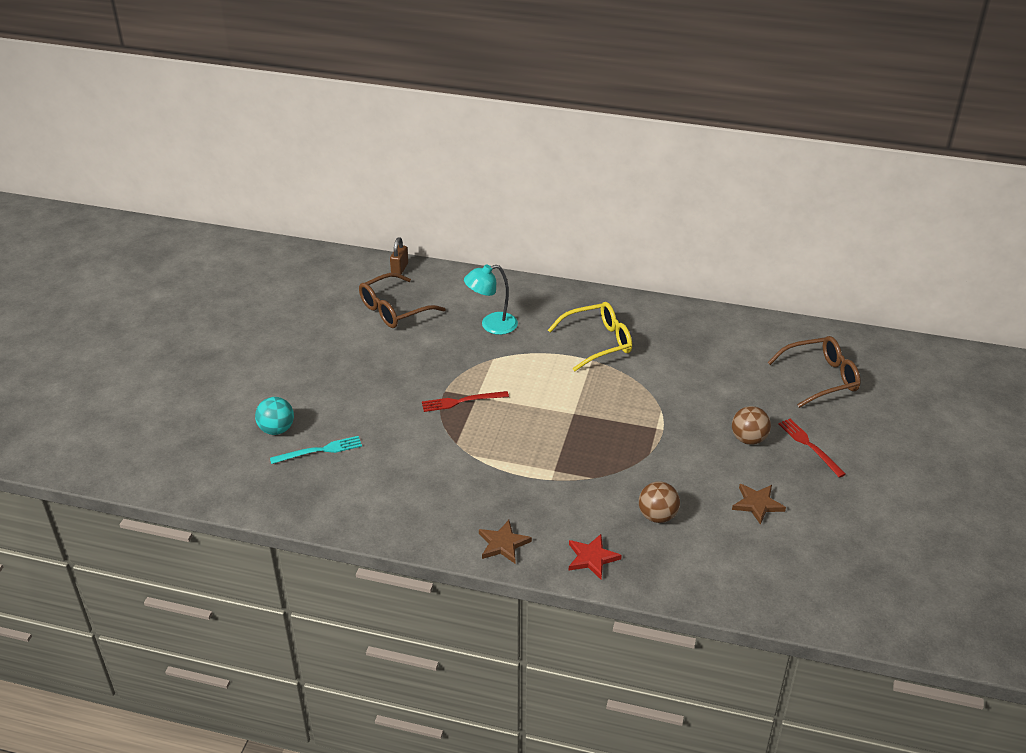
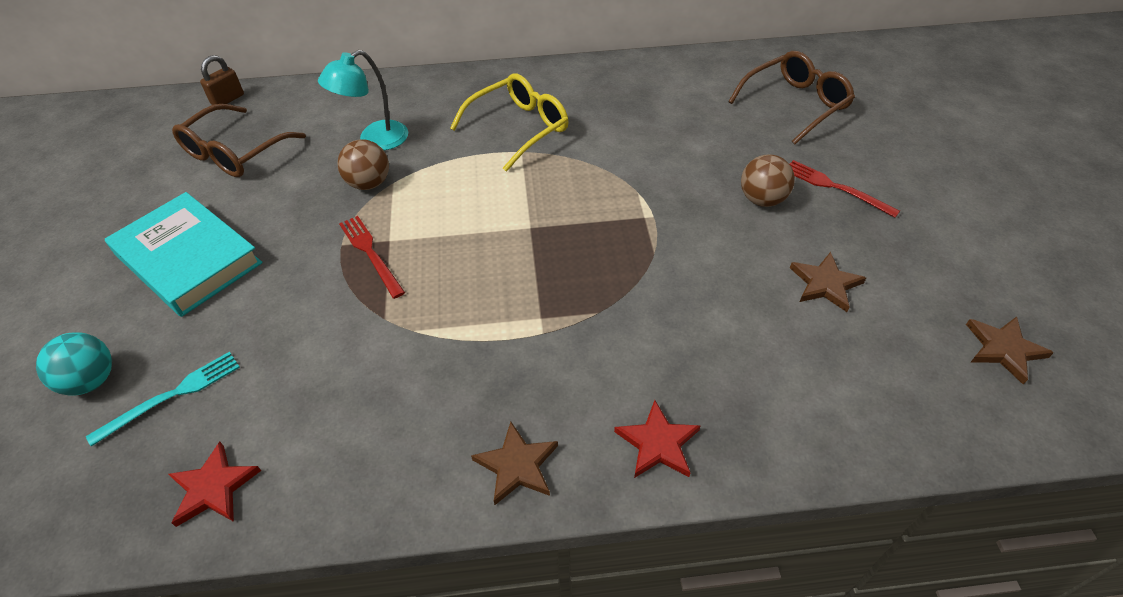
camera: 20 degrees left, 10 degrees up
(331, 504) = (213, 488): none -> red star
(347, 374) = (188, 259): none -> turquoise book
(399, 269) = (228, 99): brown padlock -> brown padlock turned 45 degrees clockwise
(461, 401) = (370, 253): red fork -> red fork turned 90 degrees clockwise
(657, 516) = (712, 343): brown ball -> brown ball (369, 183)
(853, 576) = (1003, 349): none -> brown star

